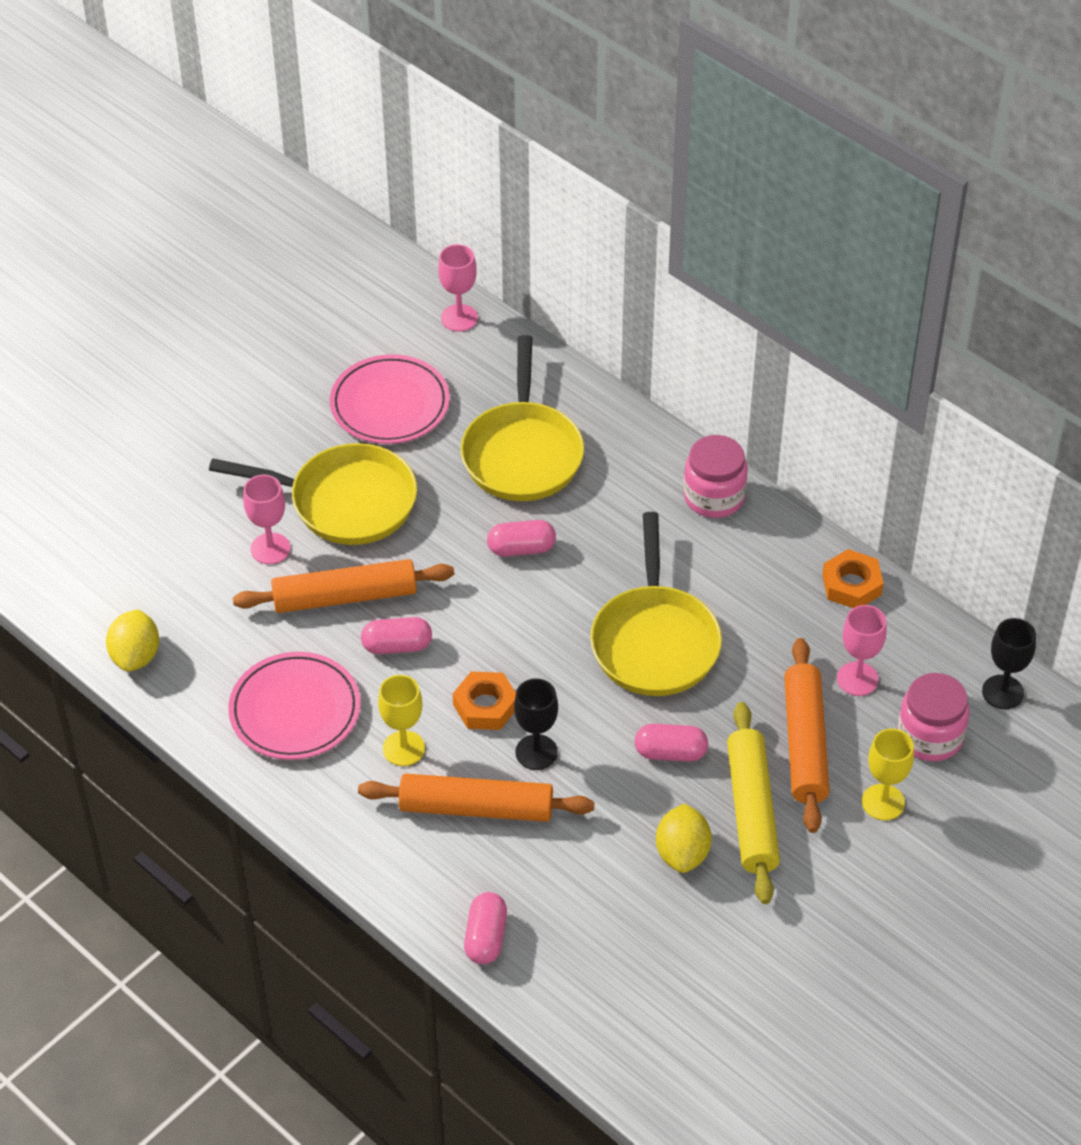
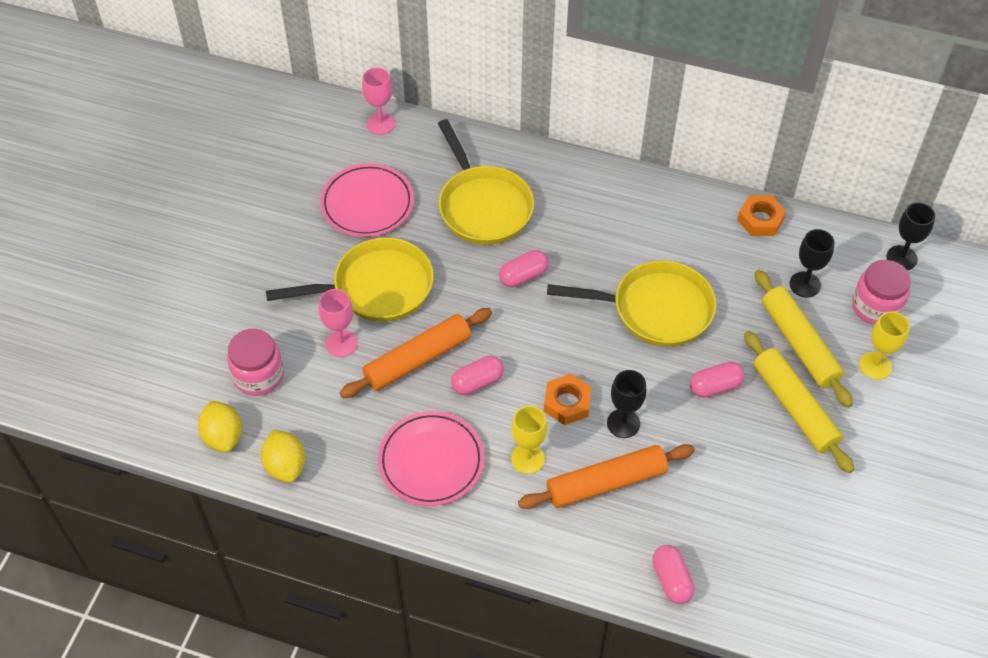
camera: 25 degrees left, 5 degrees up
(654, 641) = (655, 309): yellow pan -> yellow pan turned 60 degrees counterclockwise
(682, 853) = (768, 457): yellow lemon -> yellow lemon (223, 436)
(714, 497) = (632, 191): pink jar -> pink jar (258, 376)
(804, 743) = (799, 344): orange rolling pin -> yellow rolling pin
(857, 679) = (805, 284): pink goblet -> black goblet

